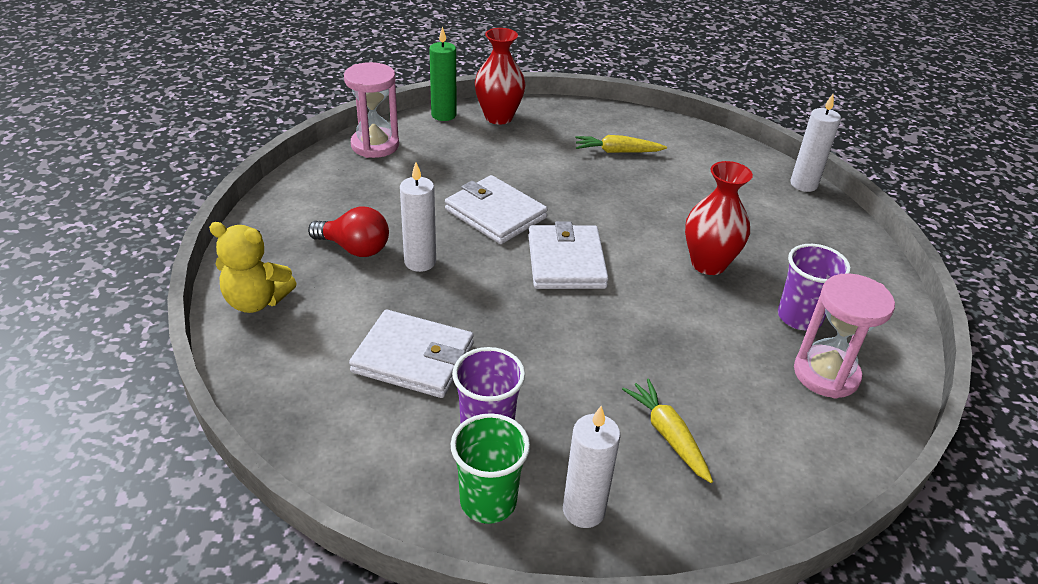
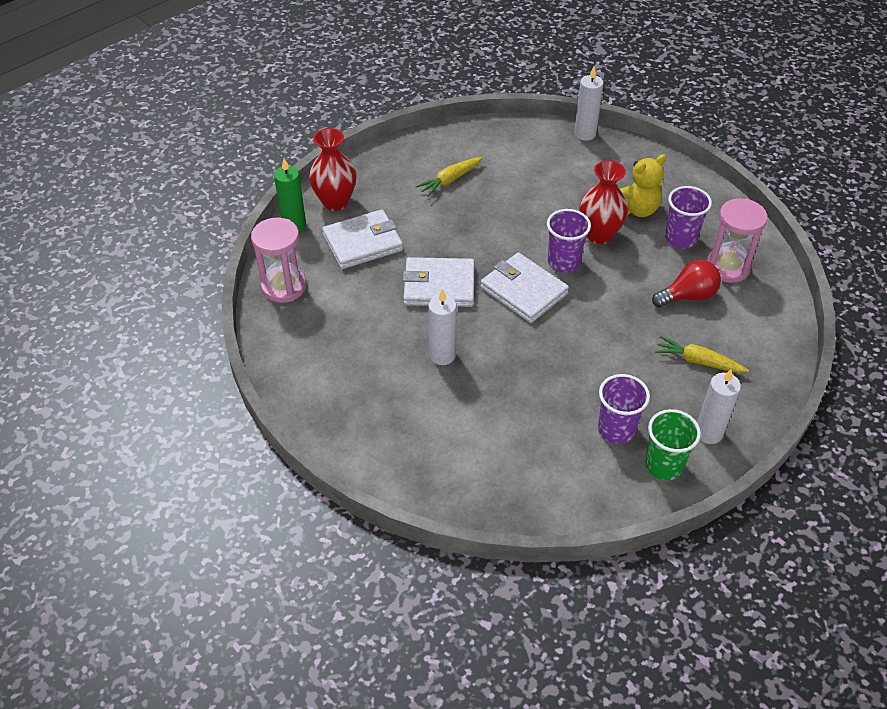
camera: 40 degrees left, 10 degrees up
(256, 301) = (384, 458): yellow teddy bear -> yellow teddy bear (637, 209)
(354, 248) = (389, 376): red light bulb -> red light bulb (688, 296)
(413, 358) = (525, 420): white wallet -> white wallet (362, 242)
(639, 263) = (563, 262): none -> purple cup

